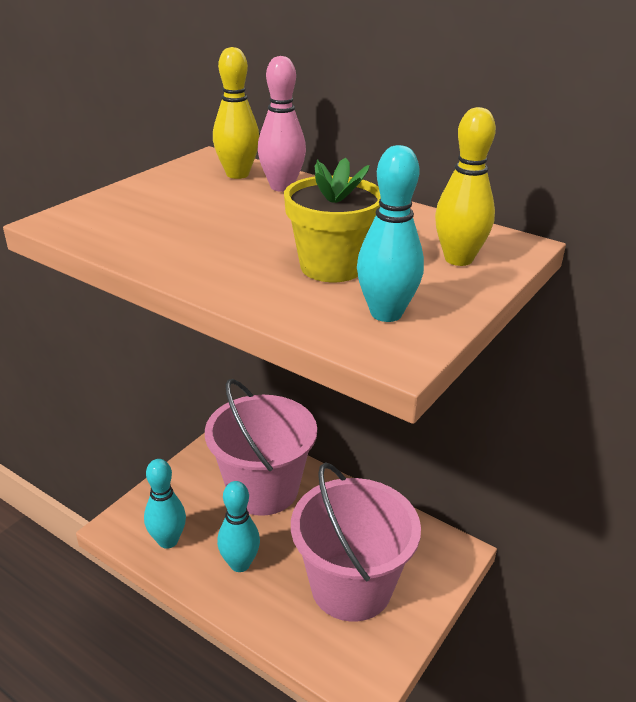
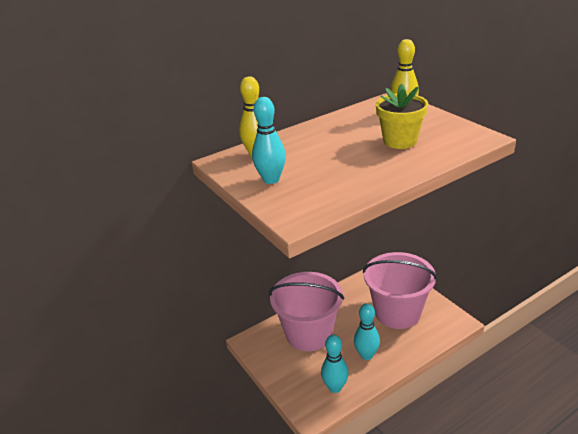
camera: 65 degrees left, 0 degrees up
(282, 187) = (287, 143): pink bowling pin -> none
(386, 313) = (451, 135): turquoise bowling pin -> turquoise bowling pin (271, 179)

